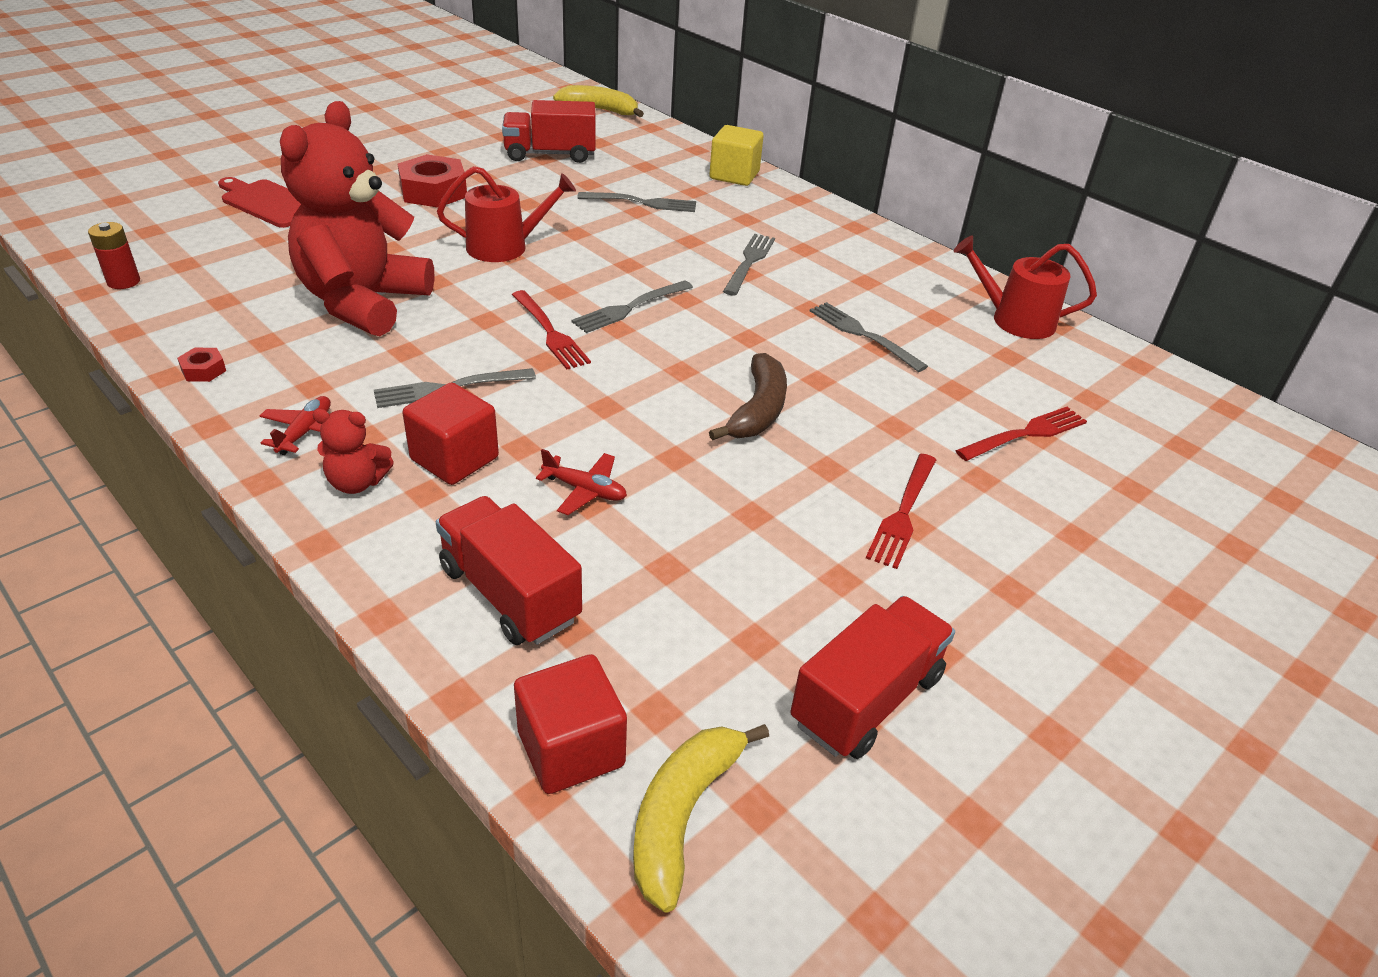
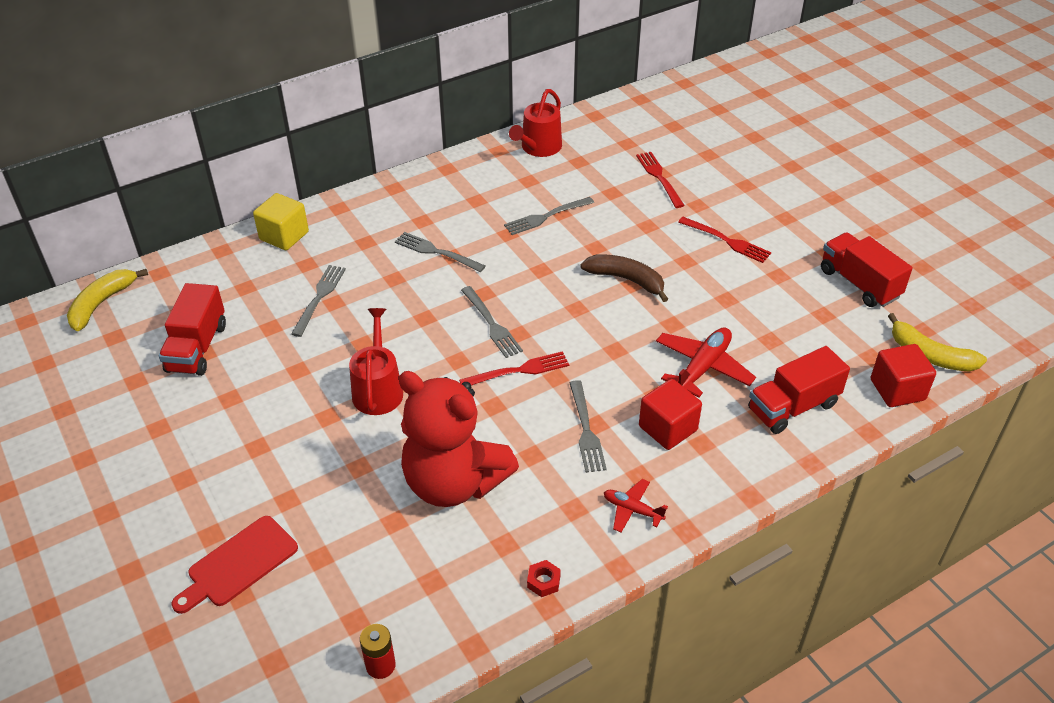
camera: 75 degrees left, 5 degrees up
(357, 482) = (691, 478): red teddy bear -> none
(433, 192) = (253, 435): red nut -> none
(585, 490) = (702, 367): red plane -> red plane, size x1.72

